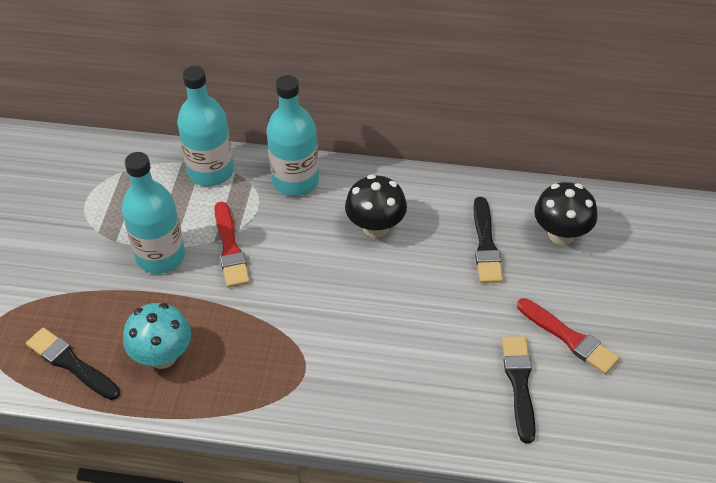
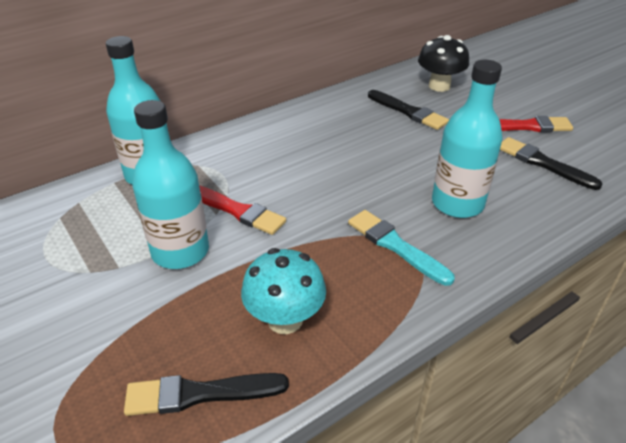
camera: 45 degrees left, 10 degrees down
(295, 181) = (230, 146): turquoise bottle -> turquoise bottle (457, 203)
(295, 361) = (395, 246): none -> turquoise brush
(376, 227) = (328, 139): black mushroom -> none

